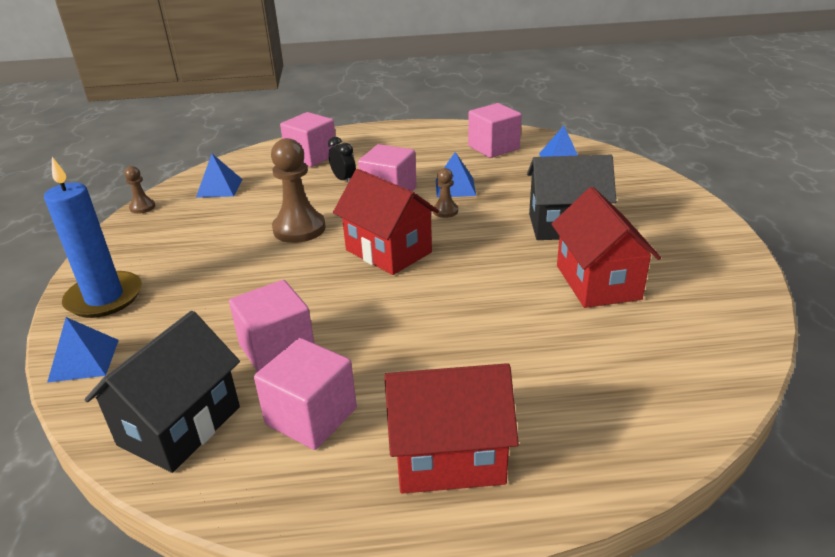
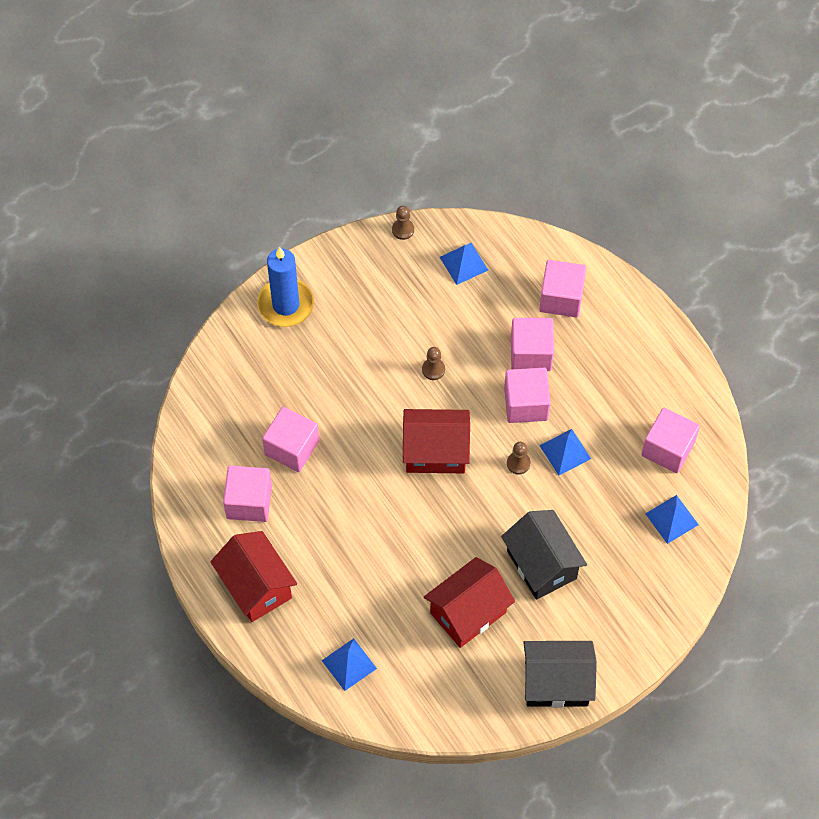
camera: 60 degrees right, 30 degrees up
(84, 360) = (228, 345): blue pyramid -> blue pyramid (349, 664)
(180, 425) = (209, 439): black house -> black house (556, 683)
(299, 229) = (433, 369): brown pawn -> brown pawn, size x0.50
(344, 180) = (531, 353): black clock -> pink cube
(388, 251) = (435, 452): red house -> red house turned 75 degrees clockwise

